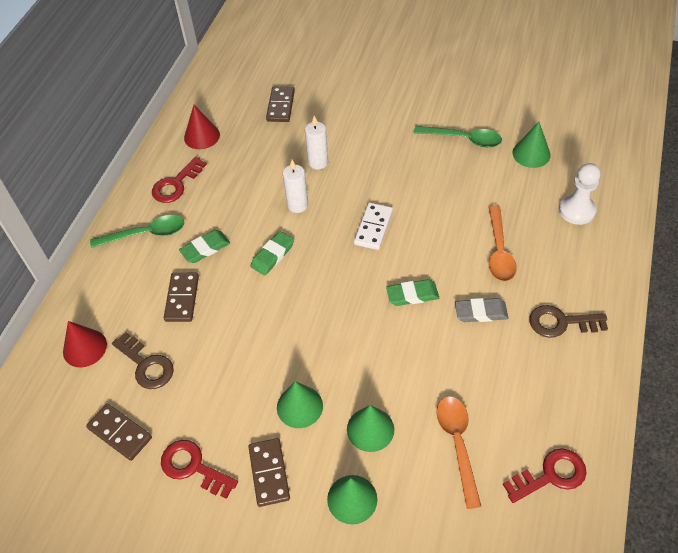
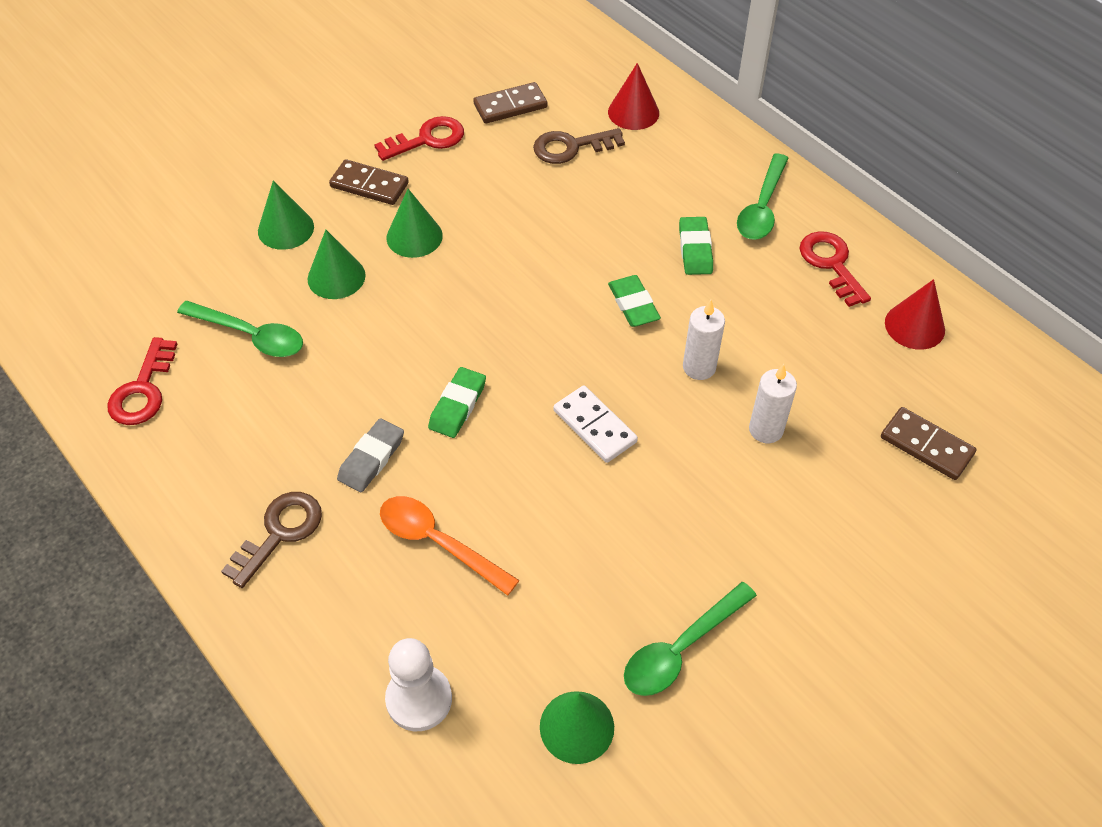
camera: 120 degrees right, 0 degrees up
(182, 298) = (635, 203): brown domino -> none
(457, 444) = (251, 335): orange spoon -> green spoon

